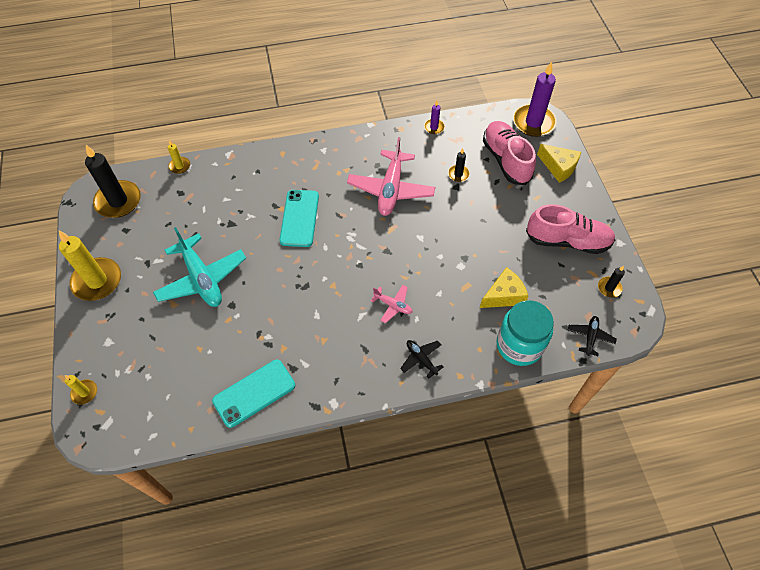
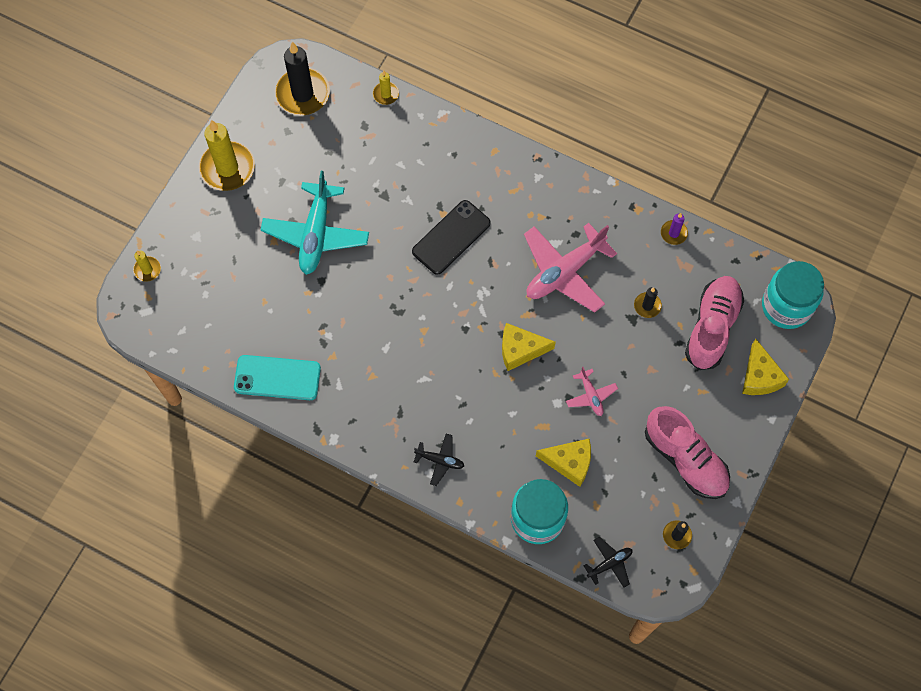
camera: 40 degrees right, 10 degrees up
(299, 218) = (451, 237): turquoise phone -> black phone
(393, 305) = (460, 392): pink plane -> pink plane (591, 395)
(407, 252) = (520, 350): none -> yellow cheese
(421, 359) = (440, 460): black plane -> black plane turned 105 degrees clockwise
(533, 122) = (786, 306): purple candle -> turquoise jar

